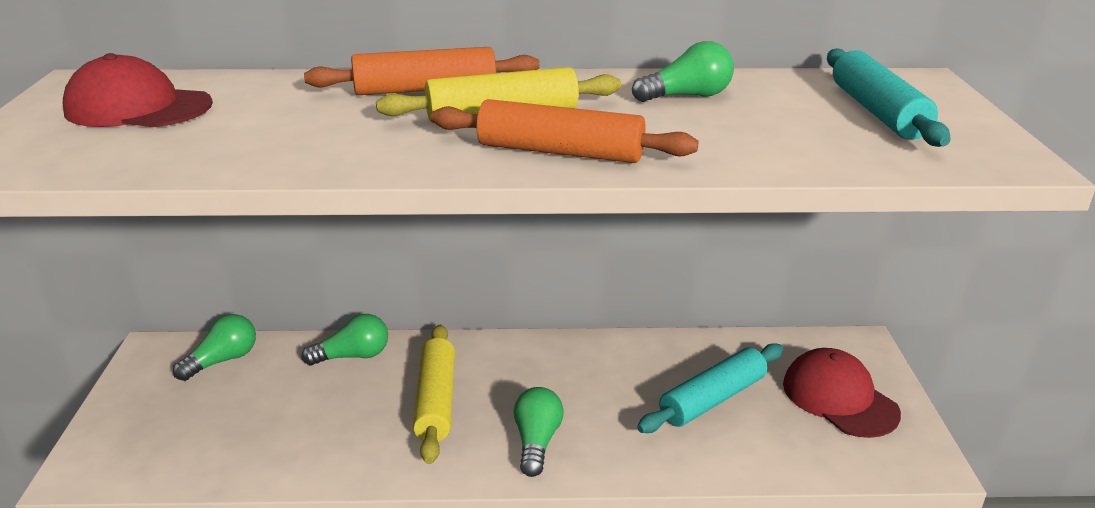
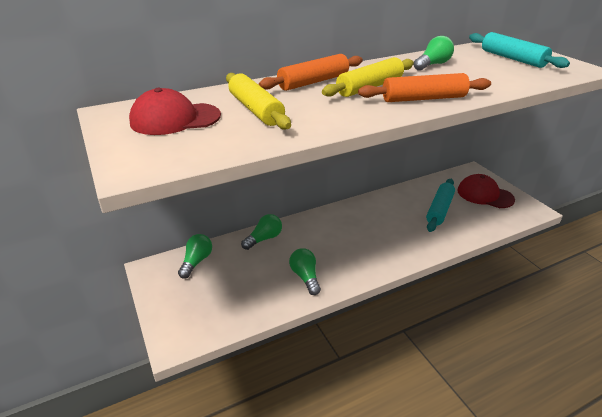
camera: 25 degrees left, 5 degrees up
(435, 401) = (325, 247): yellow rolling pin -> yellow rolling pin (255, 110)
(536, 442) = (387, 250): green light bulb -> green light bulb (305, 277)

